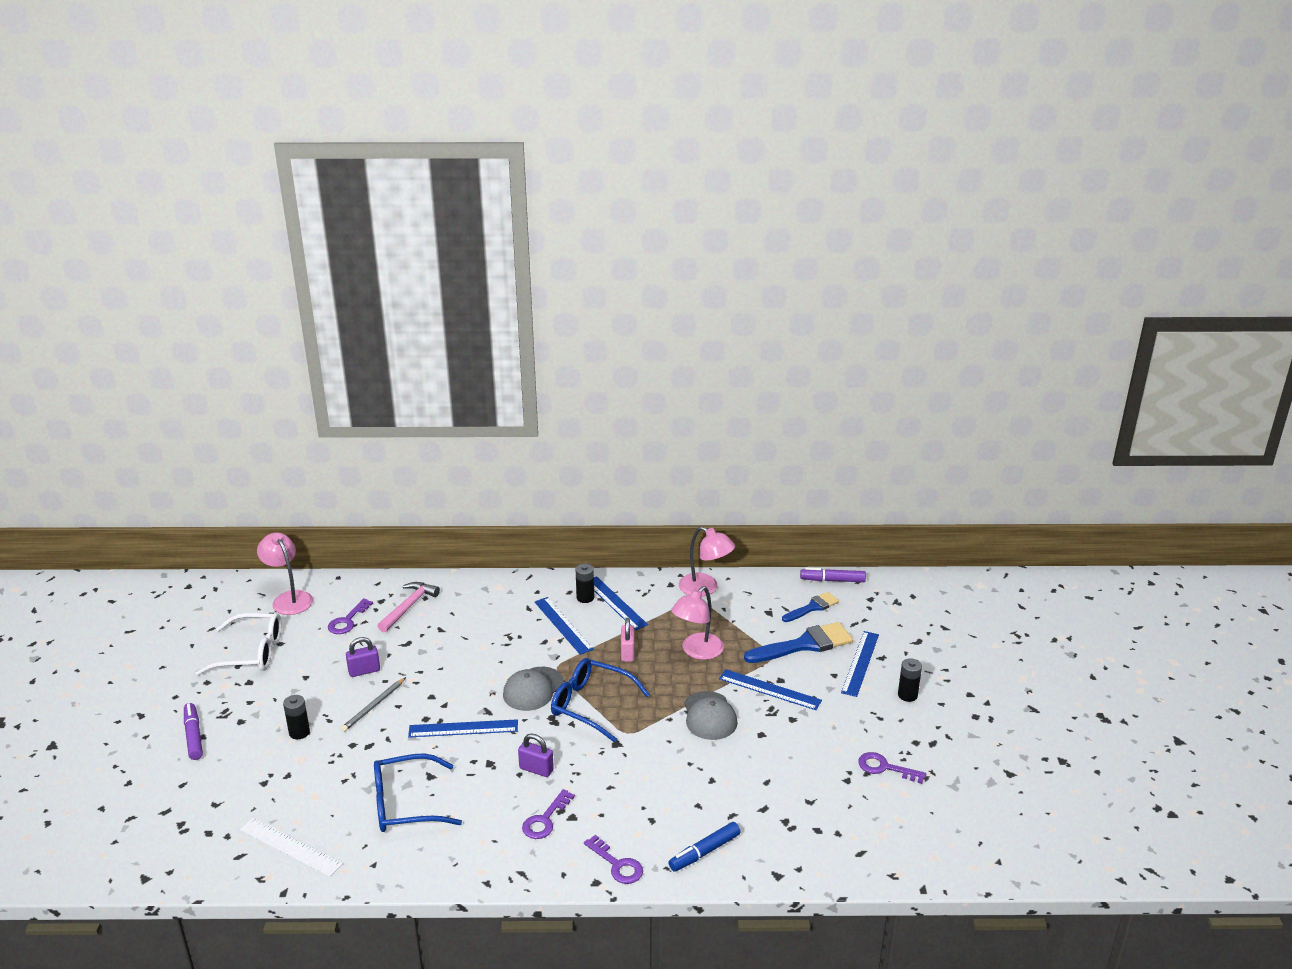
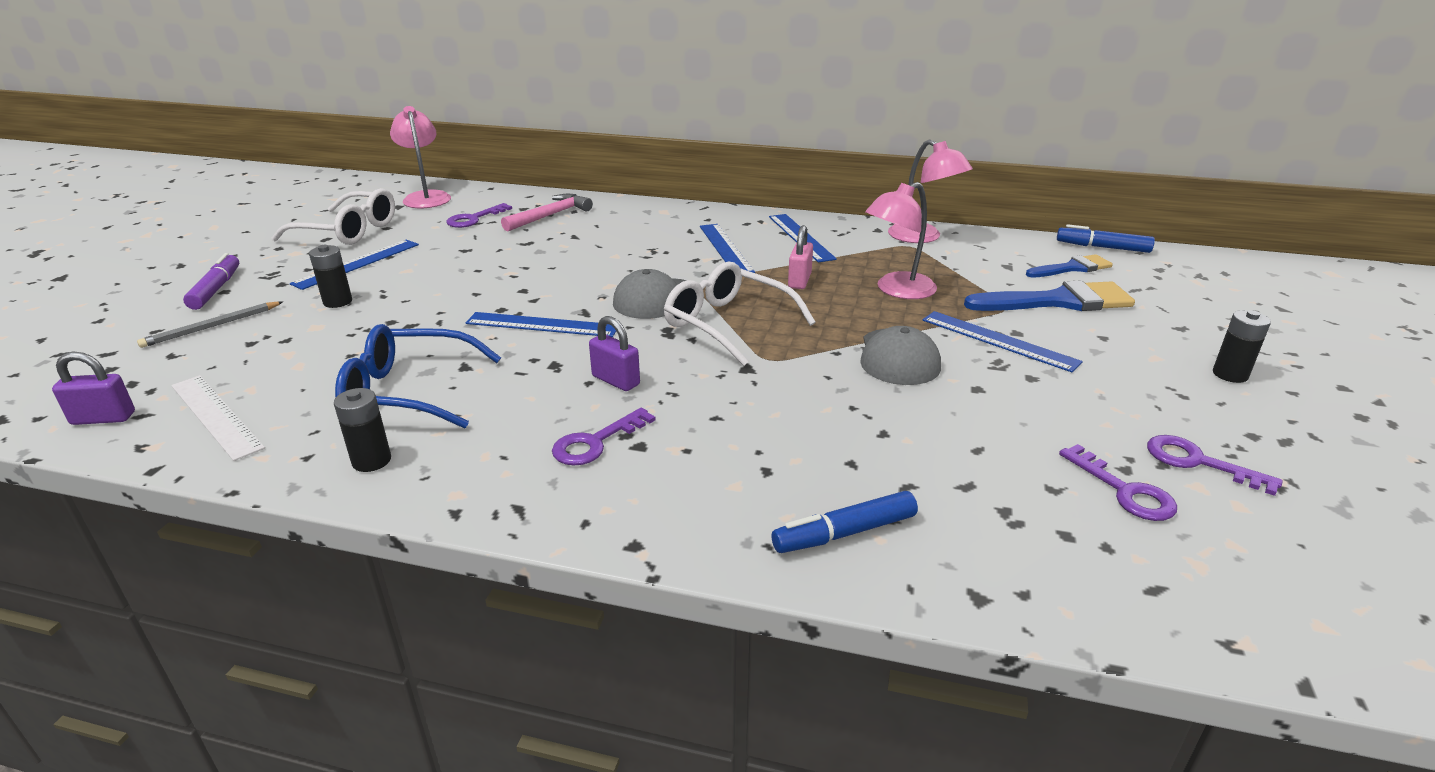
camera: 15 degrees right, 0 degrees up
(364, 671) = (460, 259): purple padlock -> purple padlock (103, 418)
(373, 706) = (446, 290): grey pencil -> grey pencil (211, 327)
(585, 598) = (764, 229): black battery -> black battery (371, 461)
(591, 705) = (728, 324): blue glasses -> white glasses
(617, 864) = (683, 525): purple key -> purple key (1124, 491)
(832, 580) = (1102, 247): purple marker -> blue marker
(860, 663) = (1146, 330): blue ruler -> blue ruler (357, 263)

